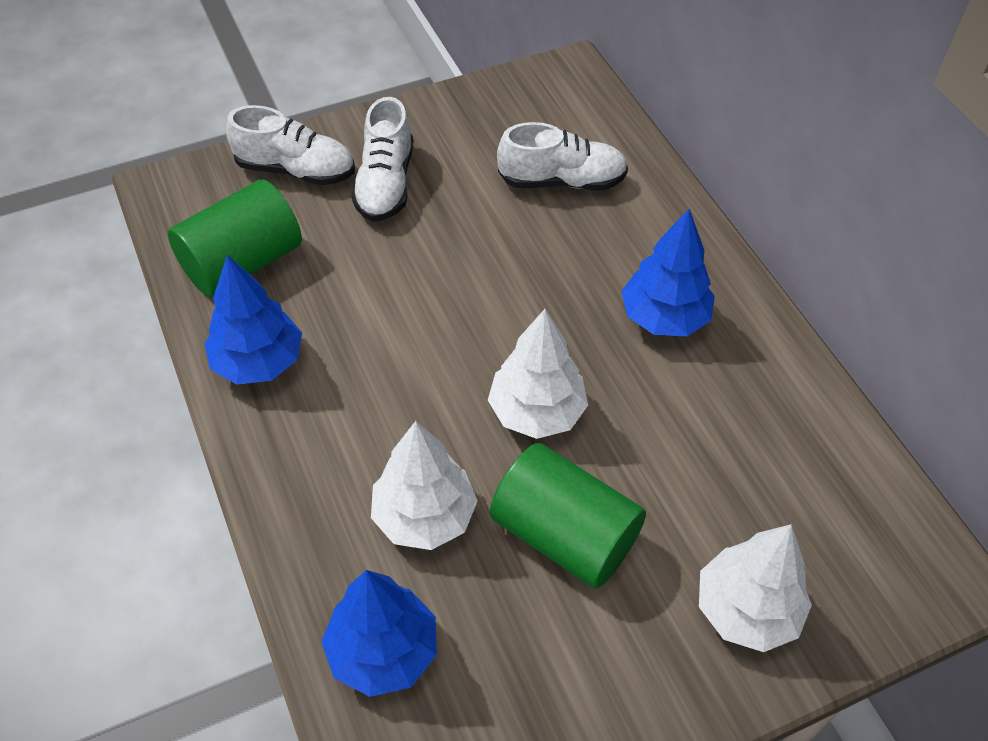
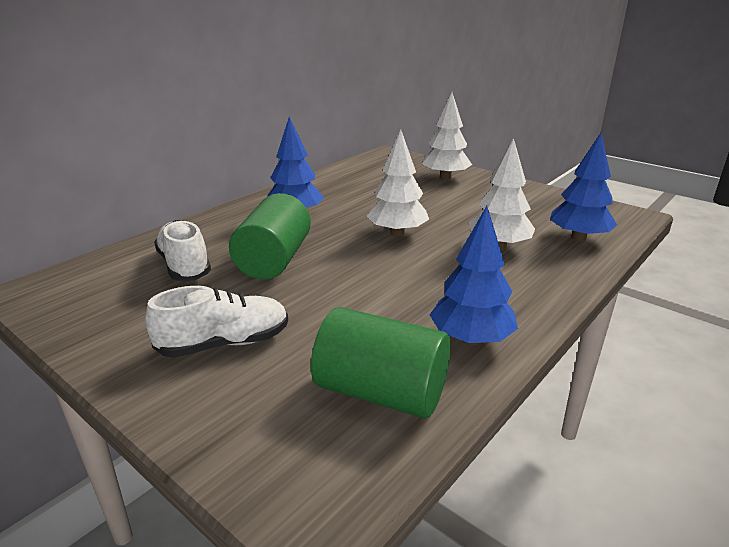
camera: 115 degrees left, 25 degrees down
(295, 170) = (228, 409): white shoe -> none
(564, 535) = (460, 213): green cylinder -> green cylinder (274, 260)

